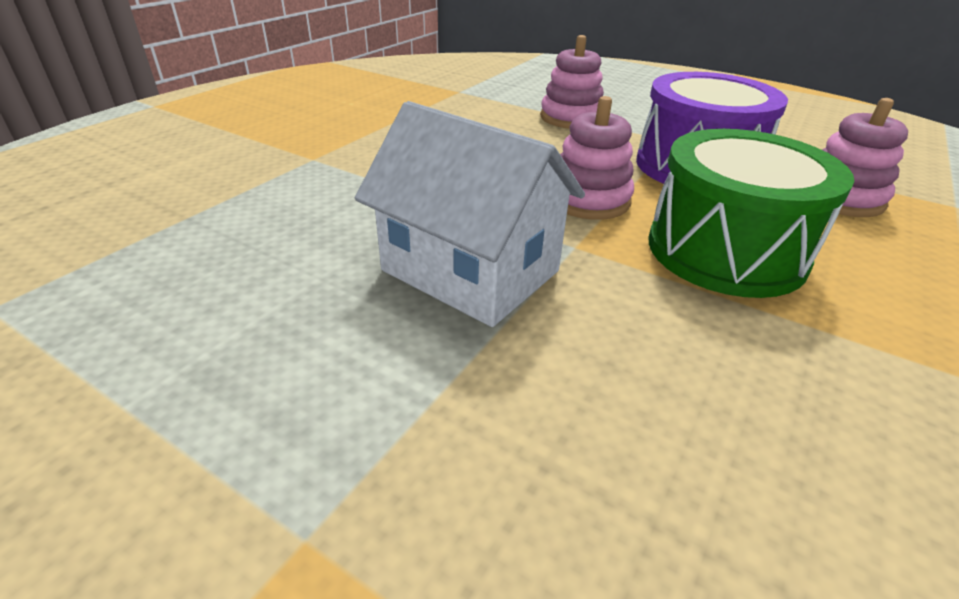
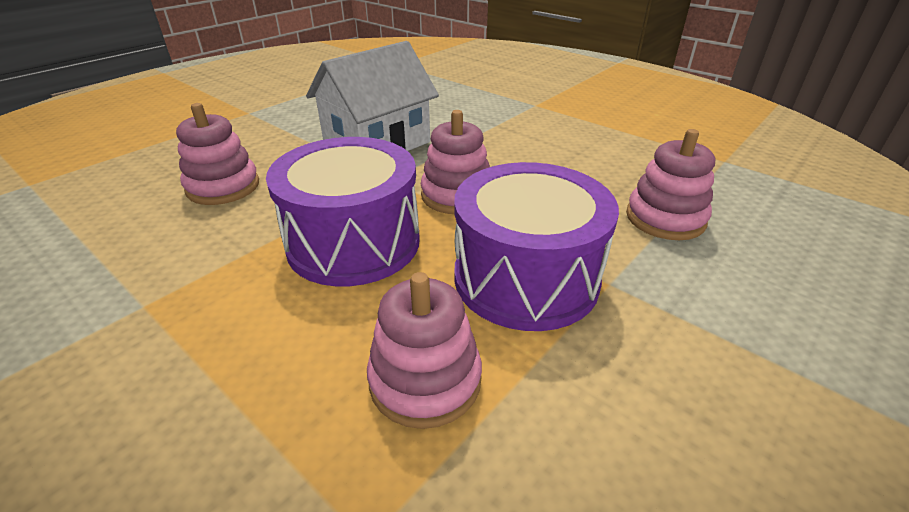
camera: 100 degrees right, 0 degrees up
(699, 418) = (223, 187): none -> pink stacking toy
(725, 251) = (353, 242): green drum -> purple drum

